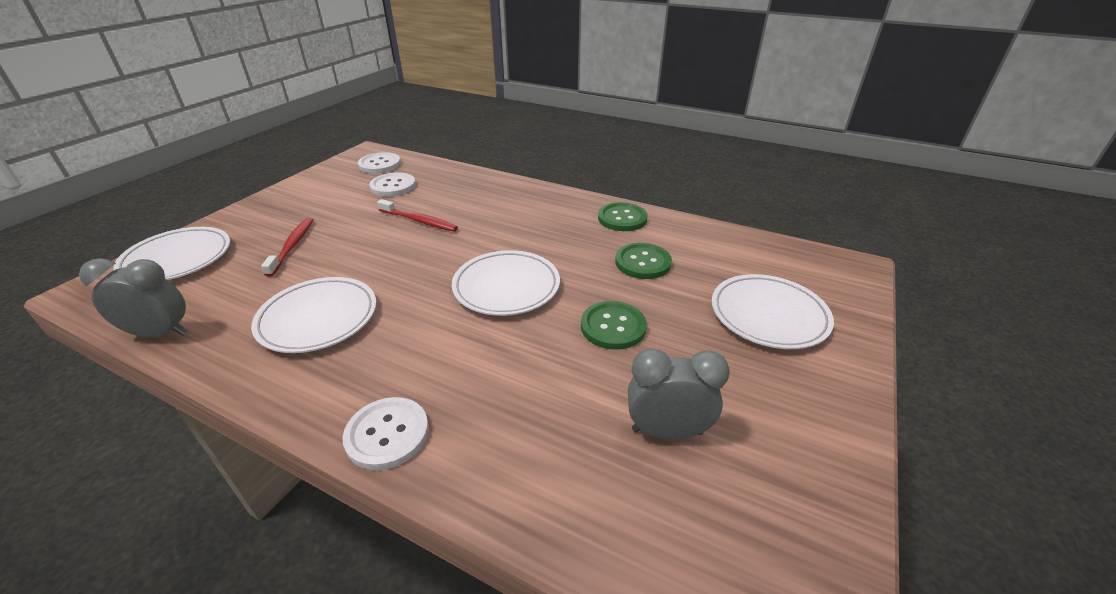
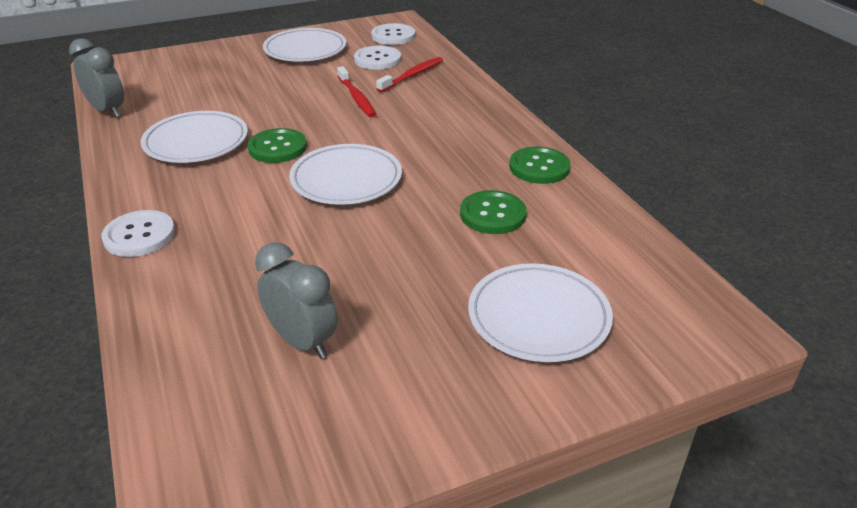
camera: 40 degrees right, 0 degrees up
(177, 259) = (171, 64): white plate -> white plate (305, 50)
(292, 246) = (245, 82): red toothbrush -> red toothbrush (412, 75)
(613, 327) = (381, 250): green button -> green button (277, 147)

